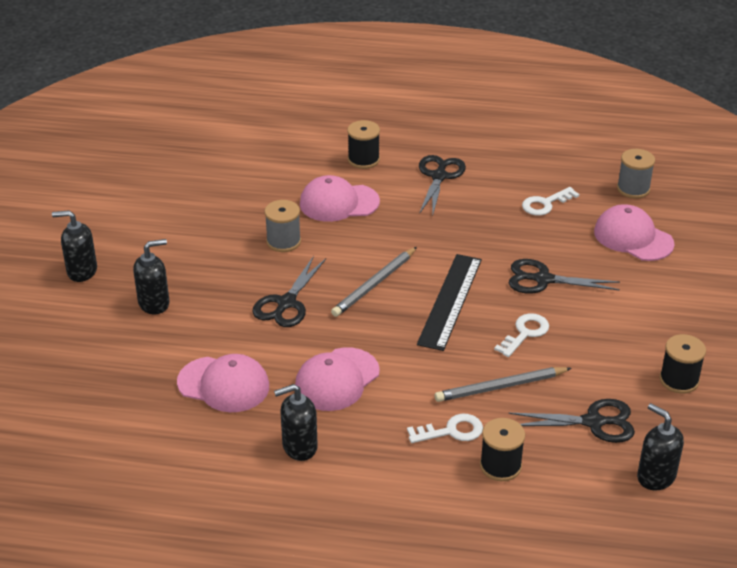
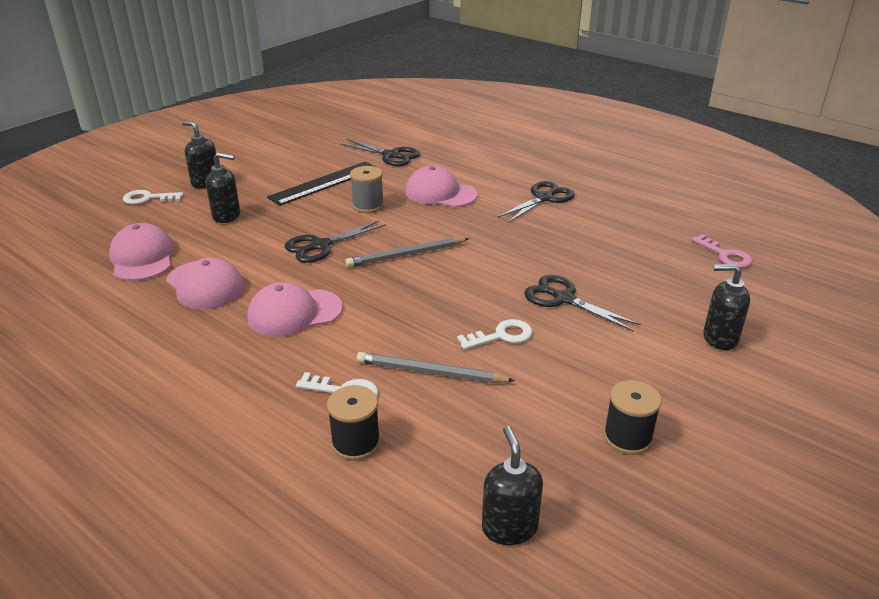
camera: 30 degrees right, 5 degrees down
(299, 447) = (203, 352): black soap dispenser -> black soap dispenser (719, 338)
(363, 159) = (492, 172): black spool -> none
(450, 301) = (458, 287): black ruler -> black ruler (324, 183)
(545, 204) = (623, 243): white key -> white key (148, 198)
(593, 422) = (492, 441): black scissors -> black scissors (391, 155)
(633, 189) = (725, 255): grey spool -> pink key
(633, 237) = (690, 293): pink cap -> pink cap (142, 258)

